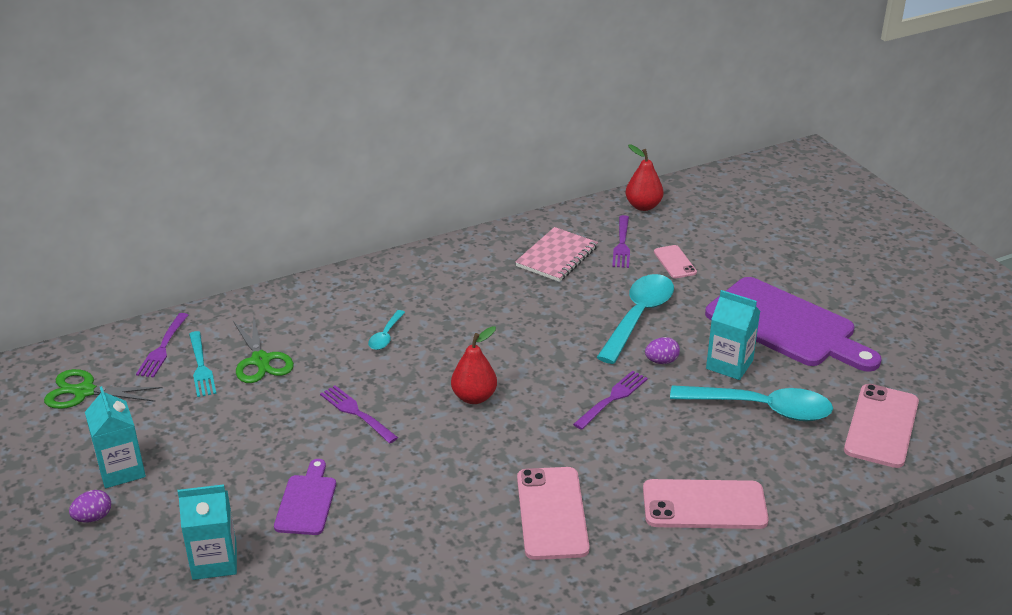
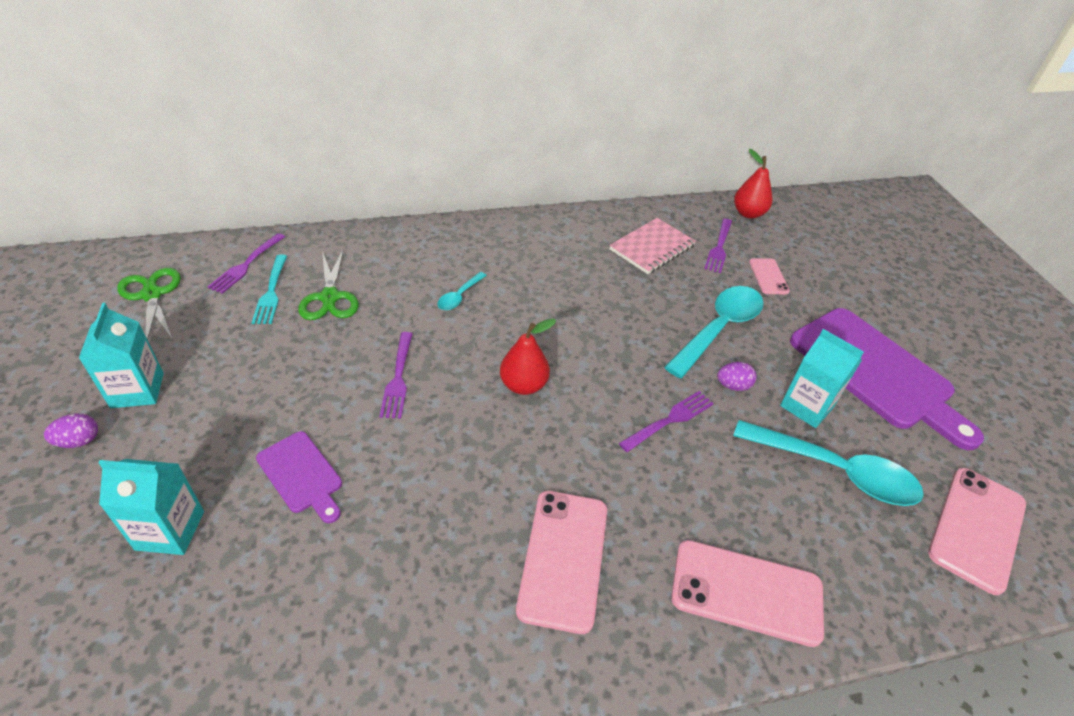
camera: 10 degrees right, 10 degrees up
(84, 392) = (151, 295): green scissors -> green scissors turned 45 degrees clockwise
(306, 502) = (301, 475): purple cutting board -> purple cutting board turned 120 degrees clockwise
(357, 413) = (398, 377): purple fork -> purple fork turned 150 degrees counterclockwise

